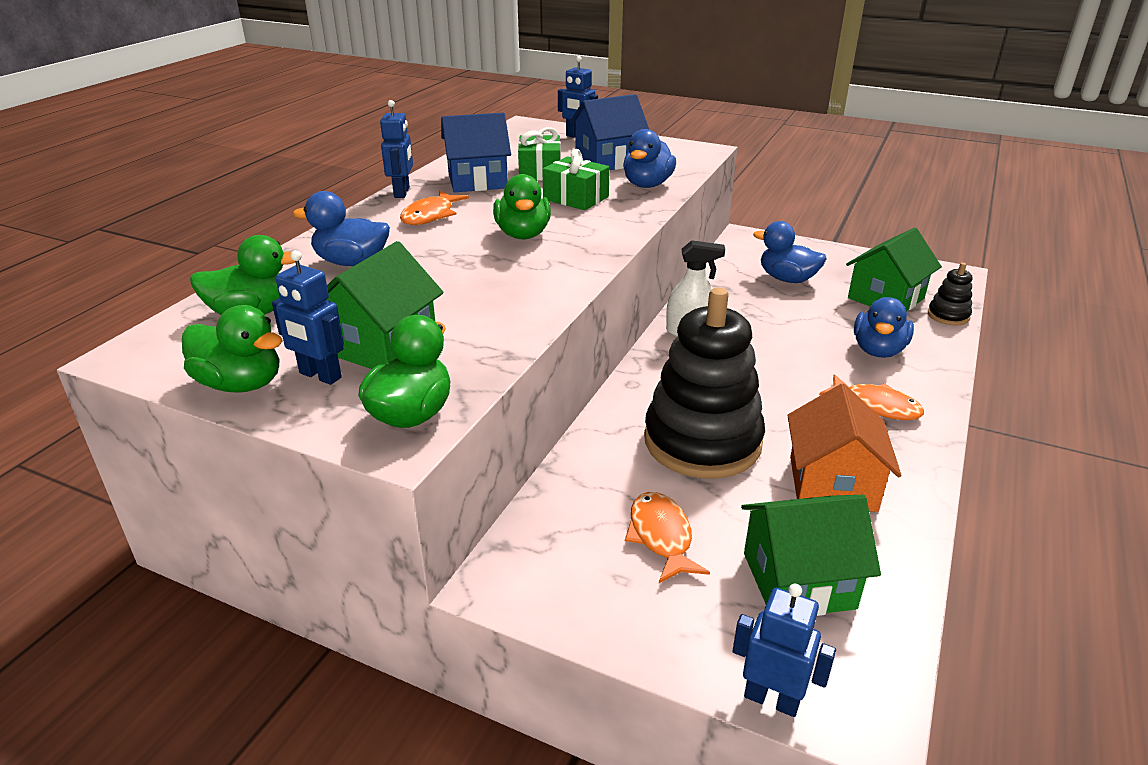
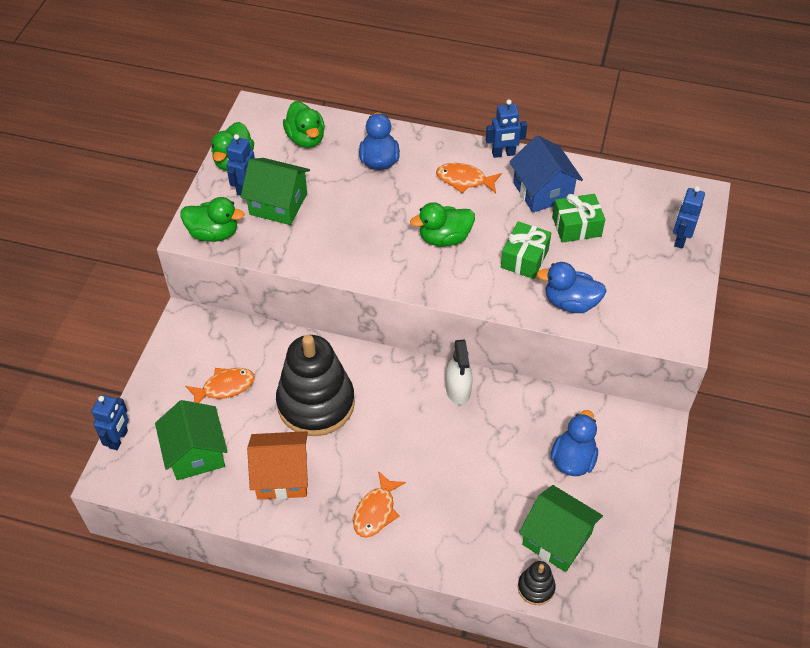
camera: 80 degrees right, 20 degrees up
(608, 161) = (622, 269): blue house -> none
(878, 350) = (459, 522): blue duck -> none

